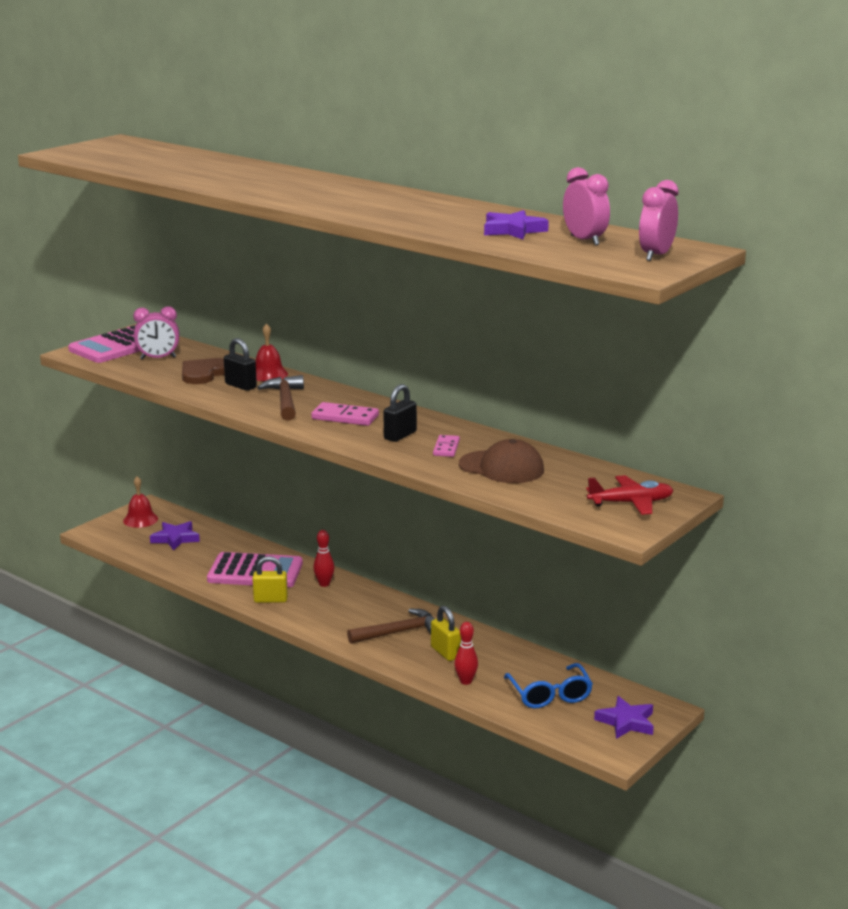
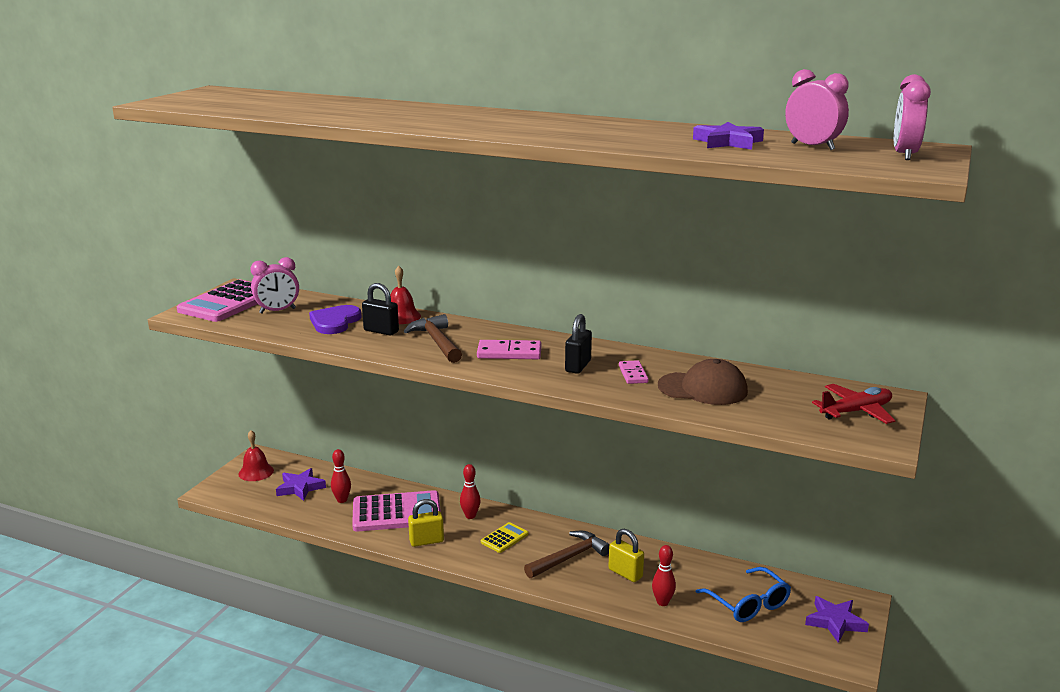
camera: 15 degrees left, 0 degrees up
(204, 373) = (335, 322): brown heart -> purple heart
(209, 554) = (342, 500): none -> red bowling pin
(346, 607) = (504, 538): none -> yellow calculator

